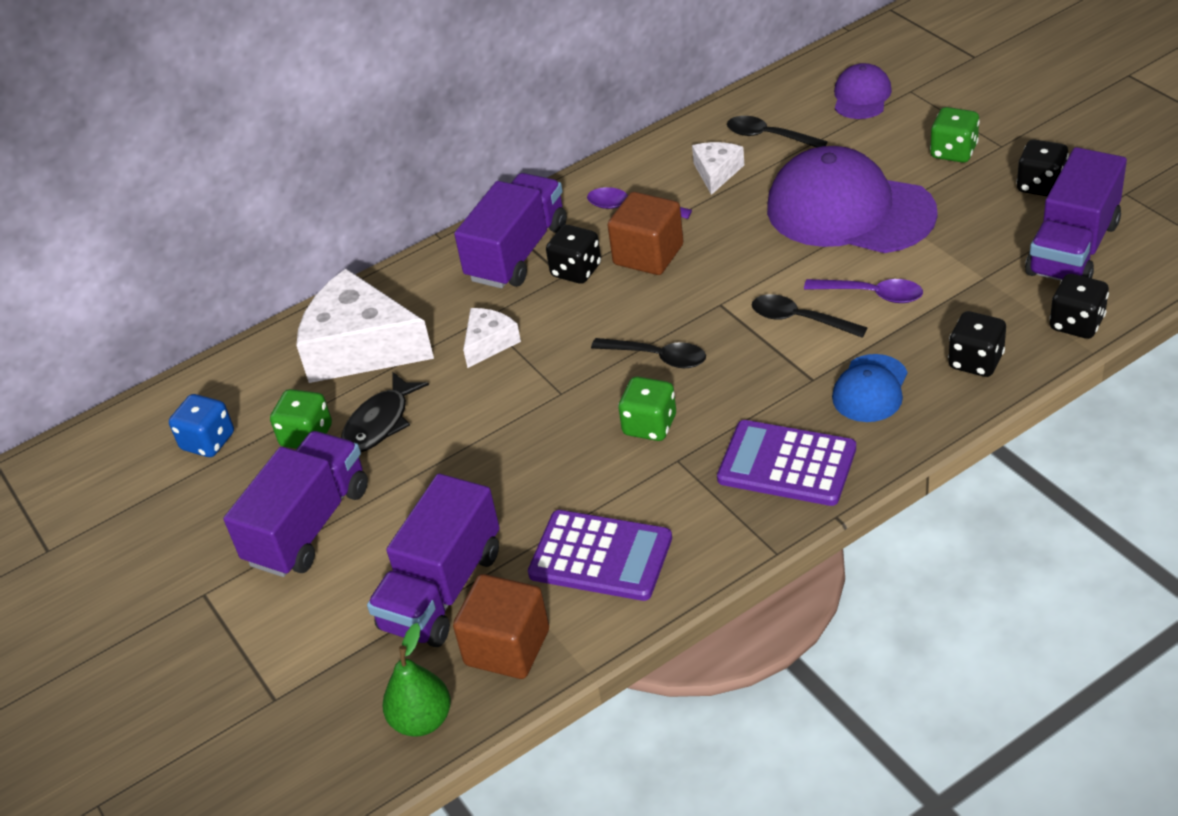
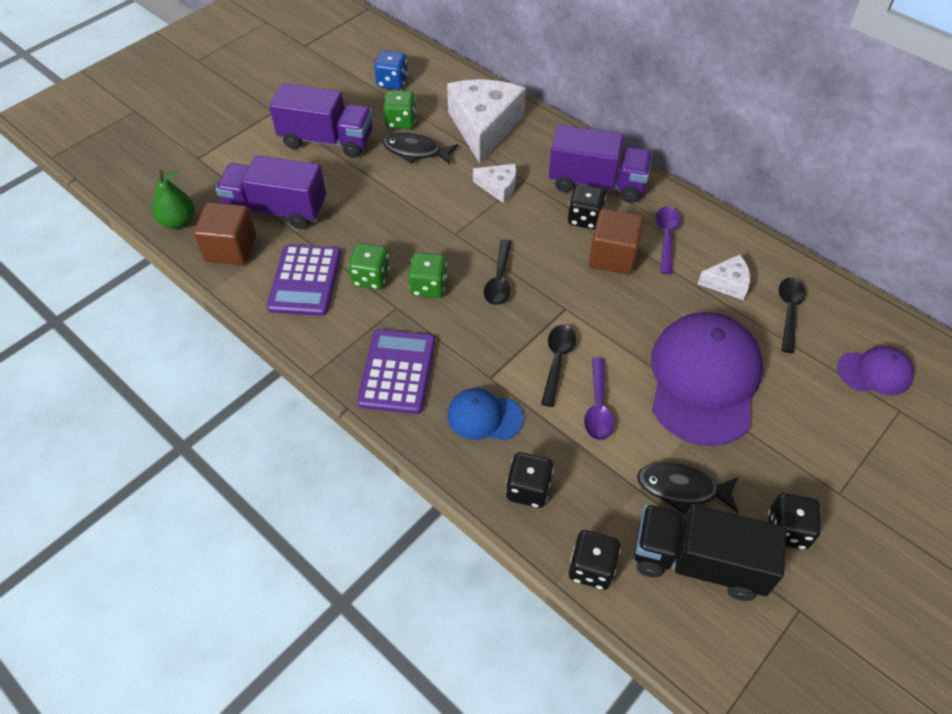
camera: 70 degrees right, 10 degrees up
(953, 152) = (815, 453): green dice -> green dice (371, 278)
(986, 246) = (682, 488): none -> black fish
(1073, 248) = (698, 562): purple truck -> black truck

